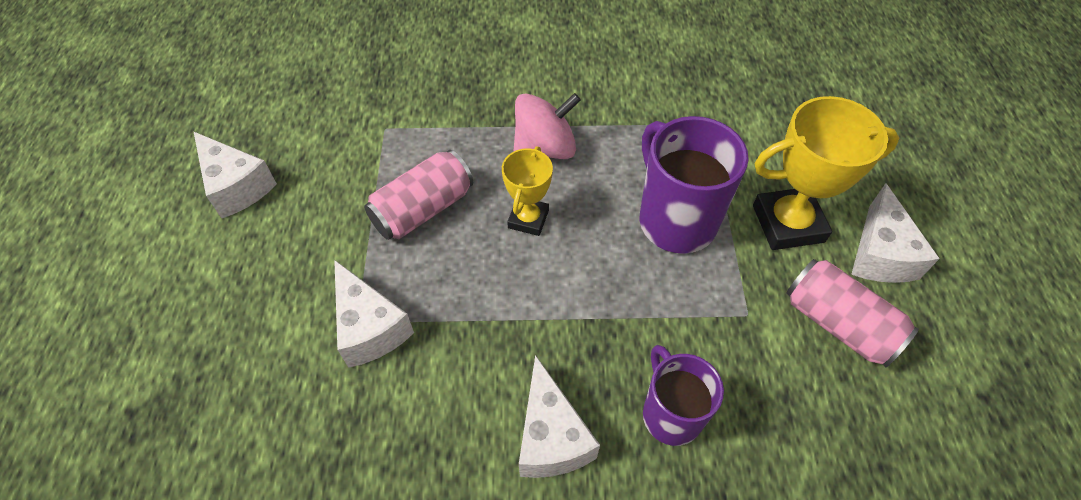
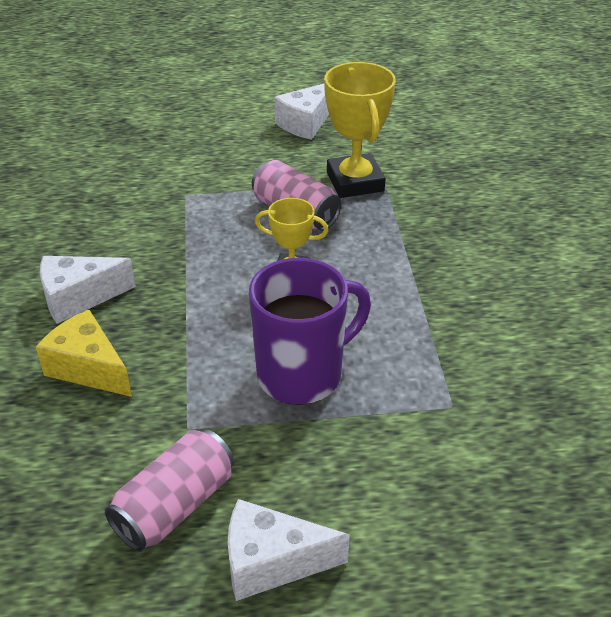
camera: 85 degrees right, 15 degrees down
(370, 327) = (179, 200): white cheese -> none
(545, 148) = (382, 278): pink spinning top -> none
(670, 414) = (88, 368): purple mug -> yellow cheese
(788, 223) = (309, 472): yellow trophy -> yellow trophy (355, 182)

